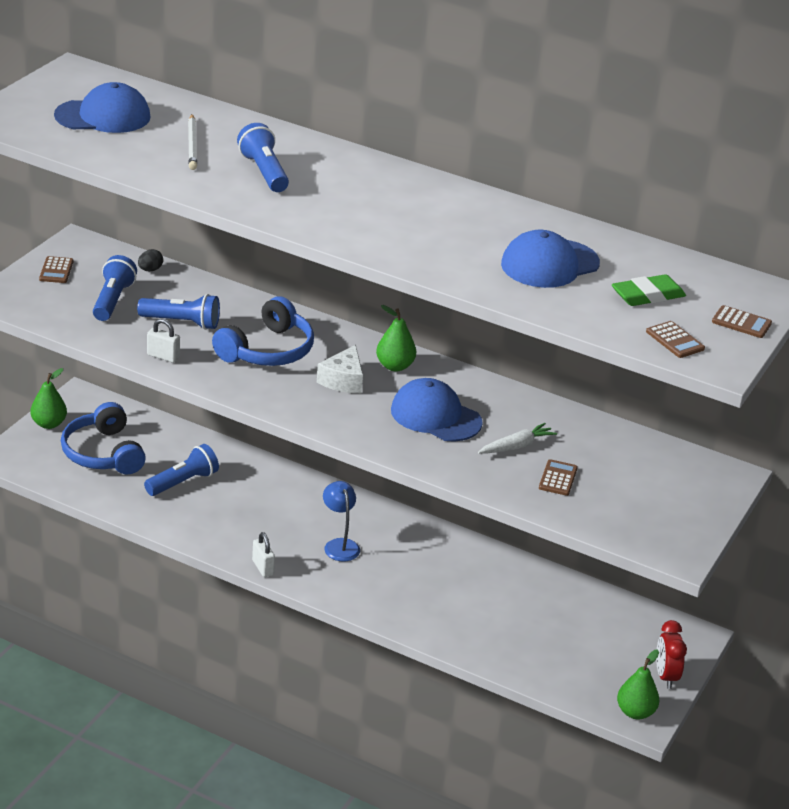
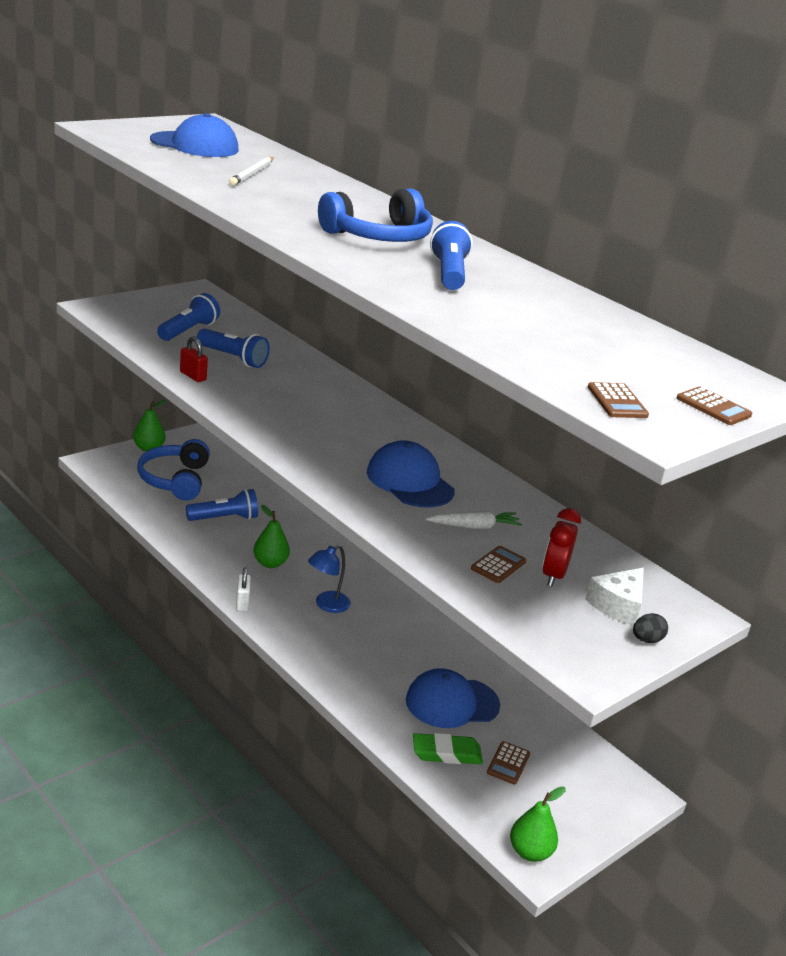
camera: 20 degrees right, 5 degrees down
(56, 270) = (161, 302): brown calculator -> brown calculator (508, 763)
(150, 270) = (241, 319): black egg -> black egg (646, 640)
(163, 356) = (193, 376): white padlock -> red padlock
(264, 172) = (297, 200): blue flashlight -> blue flashlight (449, 273)
(267, 350) = (291, 395): blue headphones -> blue headphones (379, 236)
(339, 545) = (326, 605): blue lamp -> blue lamp turned 135 degrees counterclockwise
(343, 380) = (342, 432): white cheese -> white cheese (617, 605)
(395, 366) = (401, 434): green pear -> green pear (270, 563)
(549, 264) = (524, 315): blue cap -> blue cap (452, 703)
(647, 295) = (615, 361): green eraser -> green eraser (446, 753)
(665, 676) = (584, 825): red clock -> red clock (553, 576)

